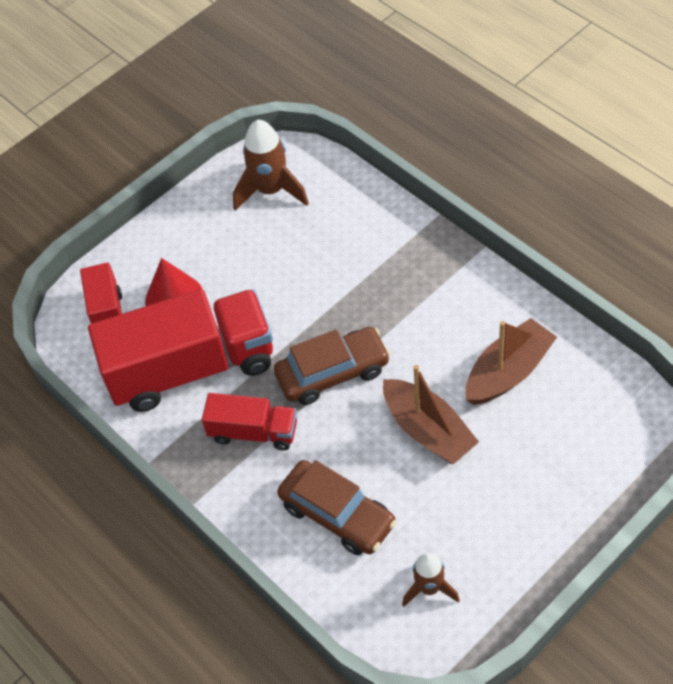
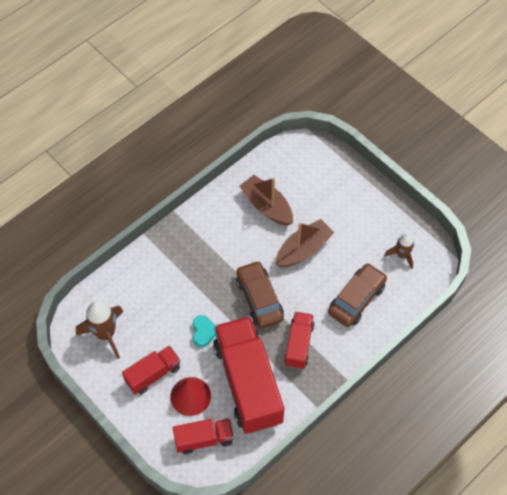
camera: 95 degrees left, 5 degrees up
(209, 251) = (153, 374): none -> red truck
(274, 305) = (204, 332): none -> turquoise heart

